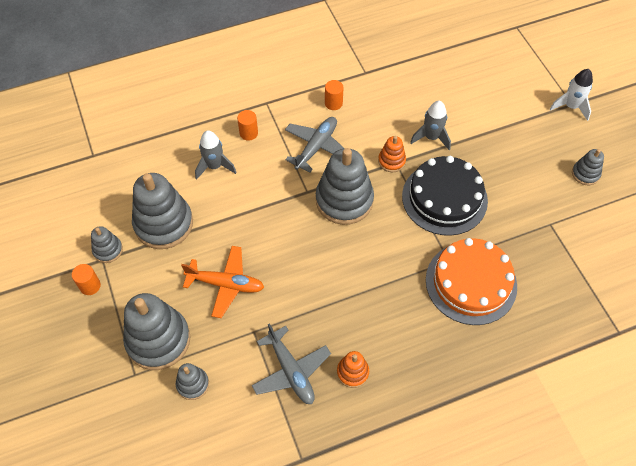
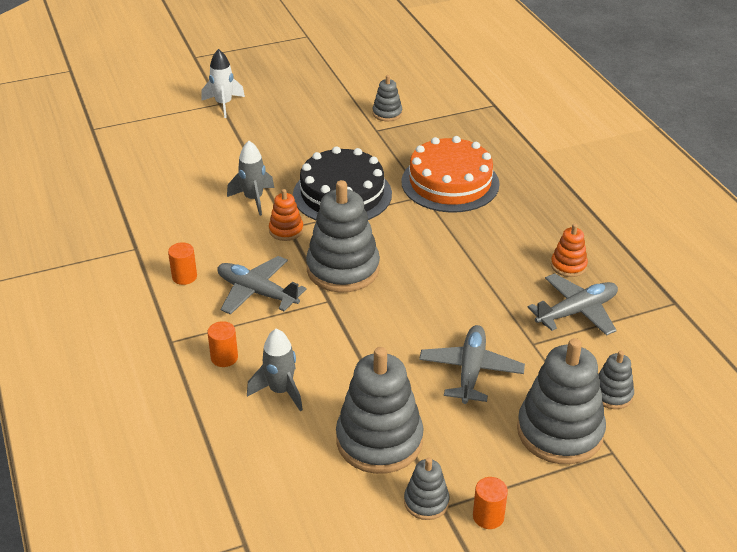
camera: 90 degrees left, 20 degrees down
(226, 284) = (470, 371): orange plane -> grey plane
(585, 174) = (314, 104): grey stacking toy -> grey stacking toy (387, 113)

